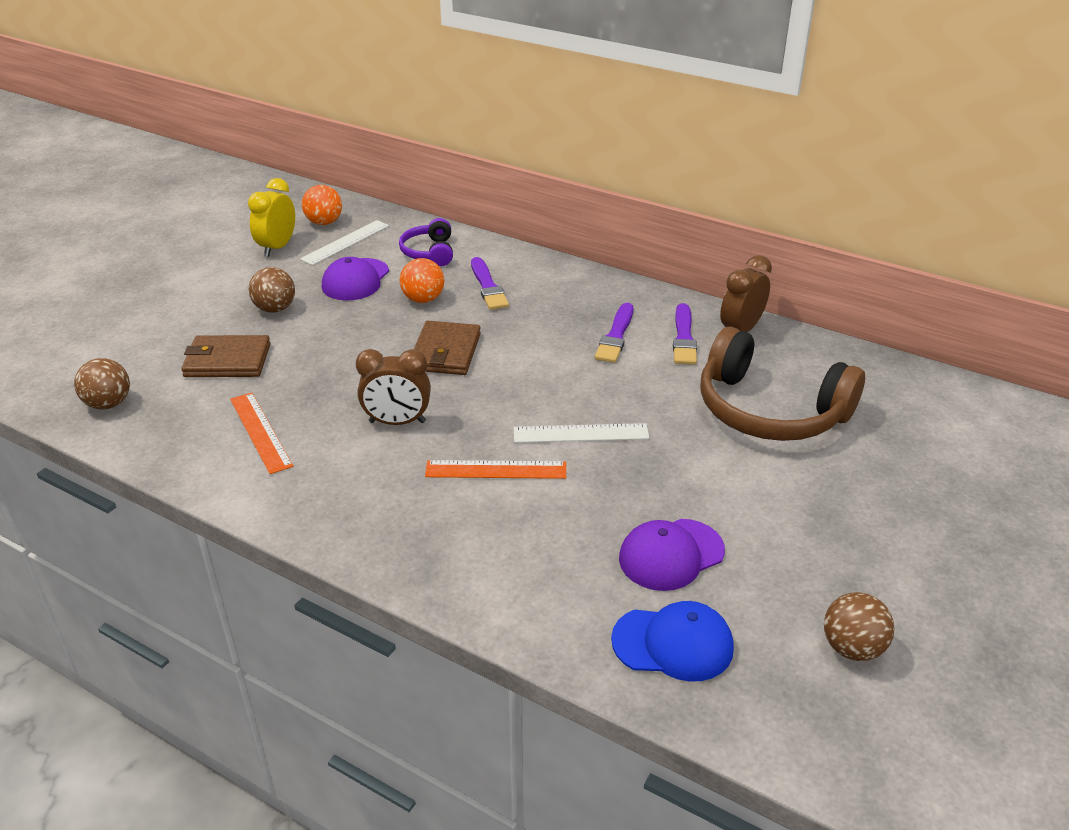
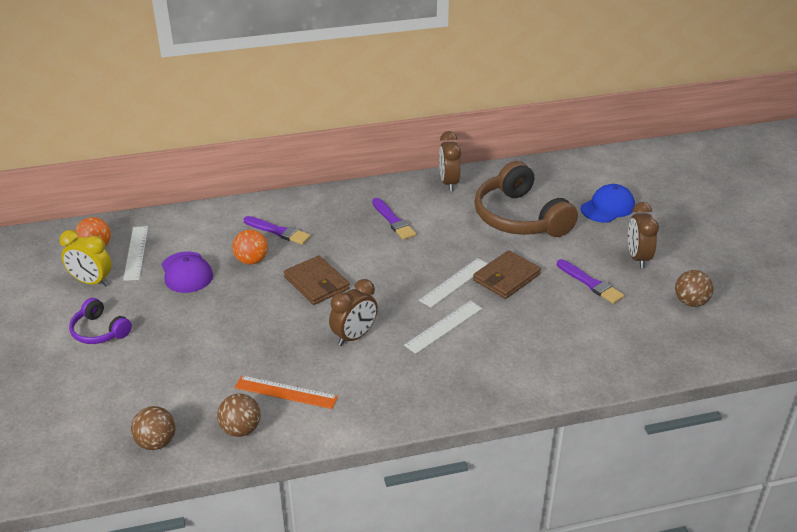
camera: 45 degrees left, 0 degrees up
(227, 361) = (190, 368): brown wallet -> brown wallet (506, 277)
(275, 309) = (164, 320): brown ball -> brown ball (241, 429)
(277, 247) = (91, 282): yellow clock -> yellow clock turned 45 degrees counterclockwise
(429, 252) = (205, 230): purple headphones -> purple headphones (99, 331)
(496, 469) = (443, 326): orange ruler -> white ruler
(671, 555) = (576, 312): purple cap -> none
(673, 643) = (631, 348): blue cap -> blue cap (608, 207)
(684, 338) = (428, 202): purple brush -> purple brush (590, 283)
(769, 410) = (520, 217): brown headphones -> brown headphones turned 75 degrees clockwise
(860, 546) = (638, 258): none -> brown clock

